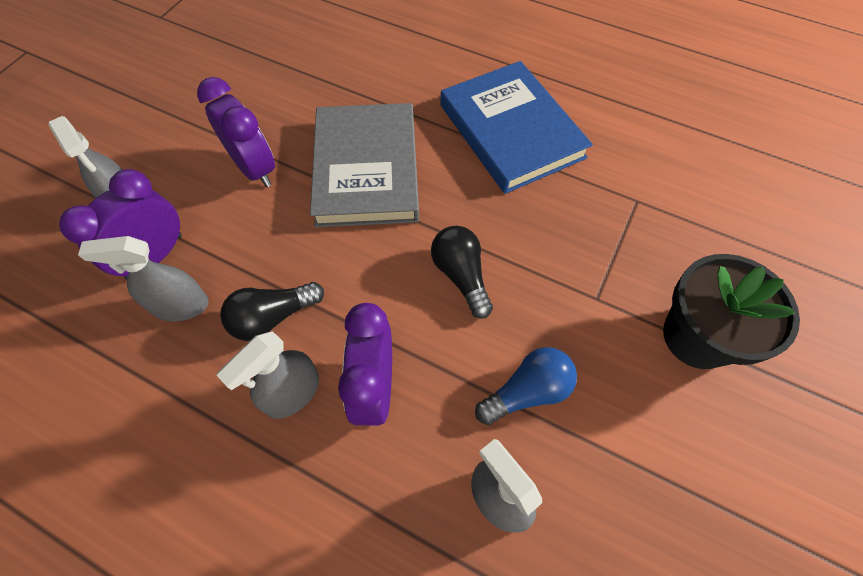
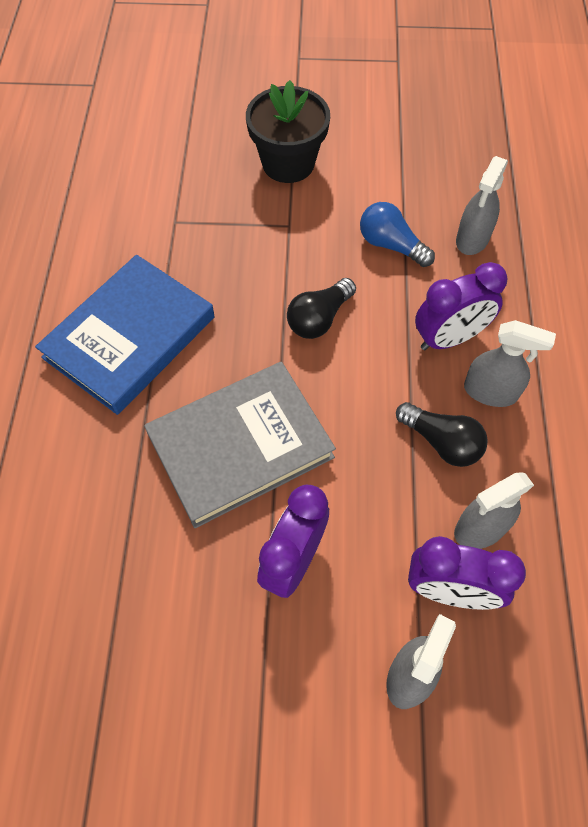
camera: 115 degrees left, 0 degrees up
(180, 305) = (480, 528): grey spray bottle -> grey spray bottle turned 90 degrees clockwise

